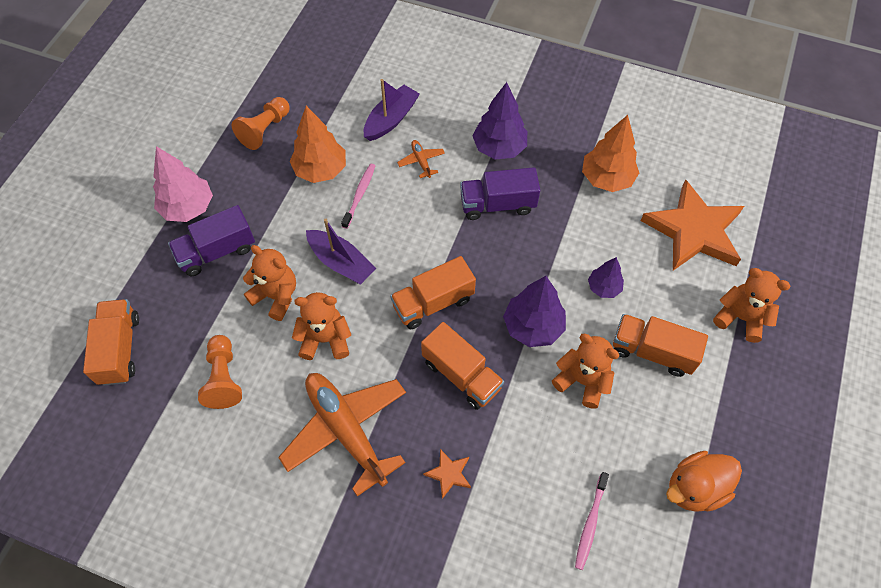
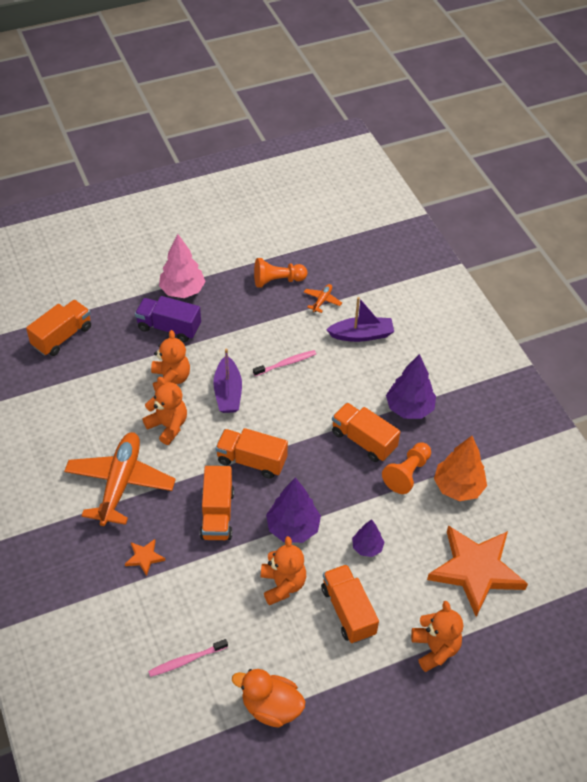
camera: 45 degrees right, 10 degrees down
(224, 378) = (93, 398): orange pawn -> orange pawn (407, 473)
(320, 170) = (281, 330): orange tree -> none
(421, 161) = (348, 375): orange plane -> orange plane (322, 300)
(497, 204) = (363, 440): purple truck -> orange truck

